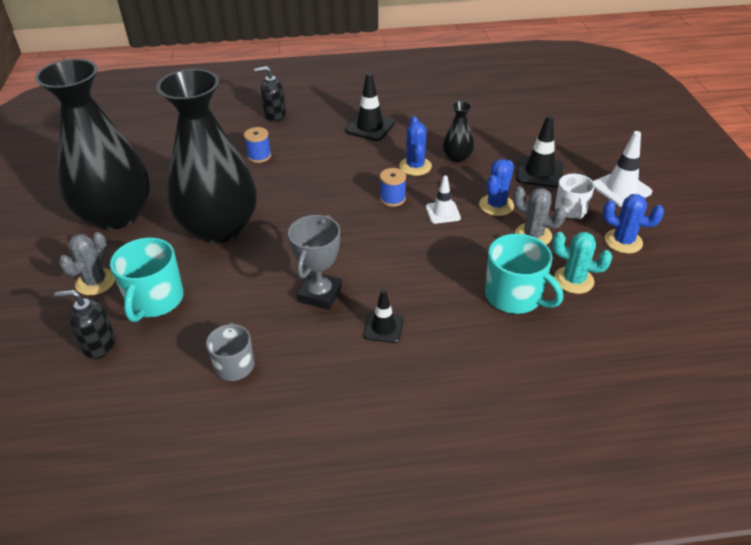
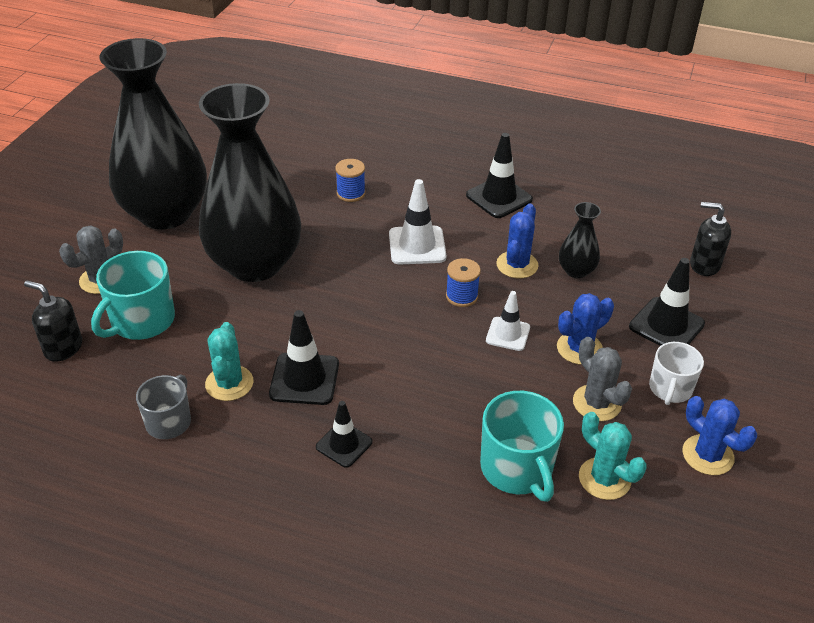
camera: 25 degrees right, 0 degrees up
(263, 319) = (229, 383): none -> turquoise cactus
(274, 115) = (401, 148): black soap dispenser -> black soap dispenser (704, 265)
(320, 294) = (304, 379): grey trophy -> black traffic cone
(621, 189) = (760, 385): white traffic cone -> white traffic cone (417, 245)

